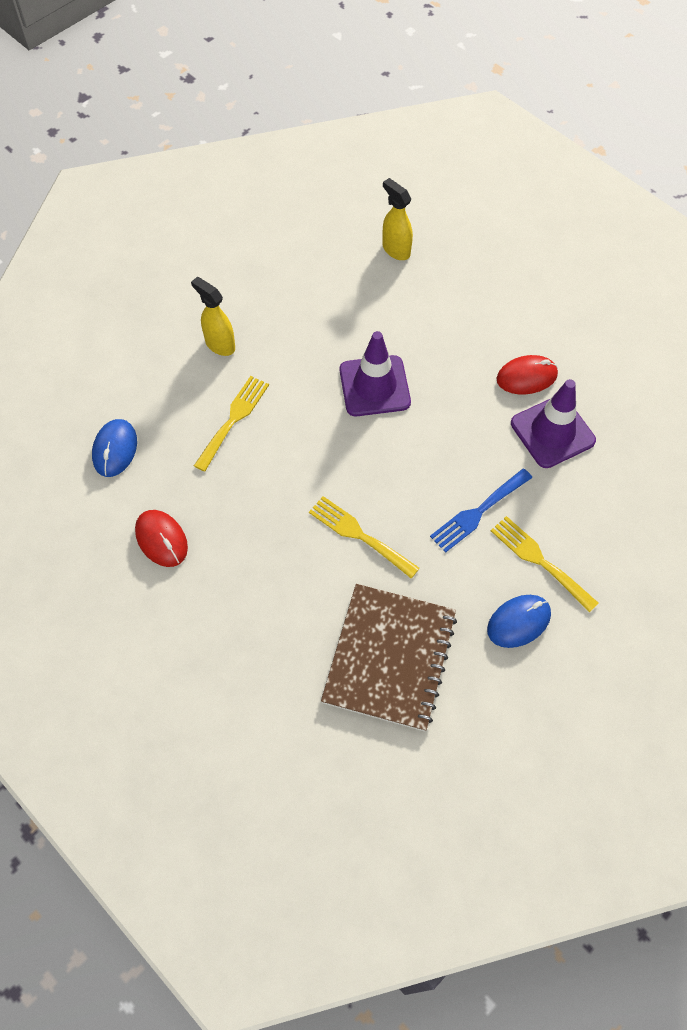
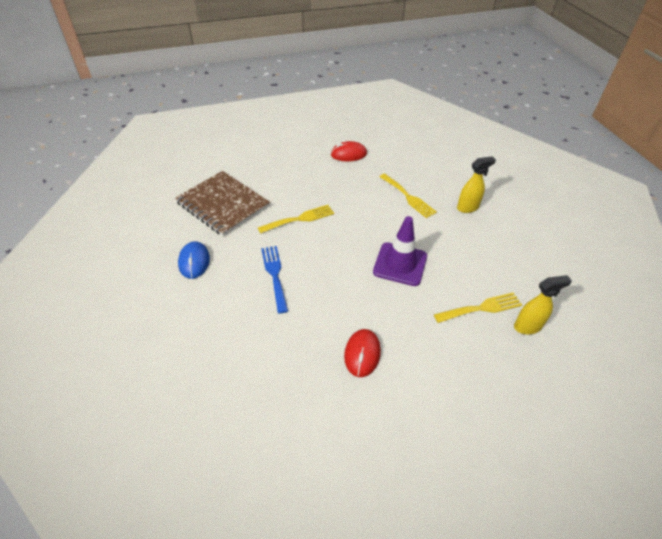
camera: 115 degrees right, 15 degrees down
(115, 449) = (412, 153): blue mouse -> none
(539, 560) = (220, 289): yellow fork -> yellow fork (481, 308)
(552, 432) = (305, 345): purple traffic cone -> none

